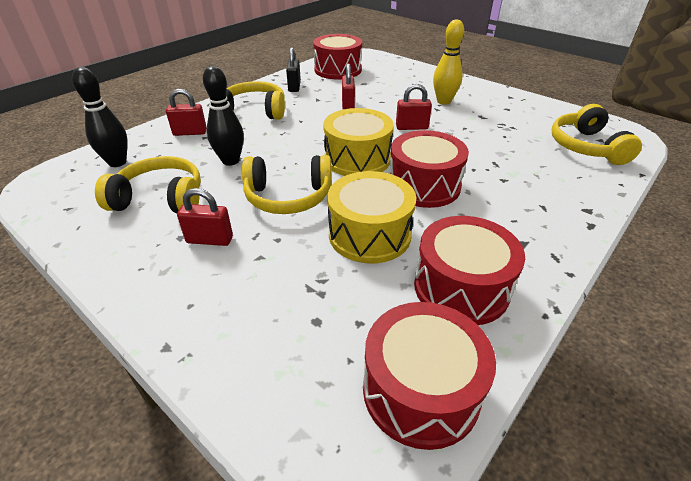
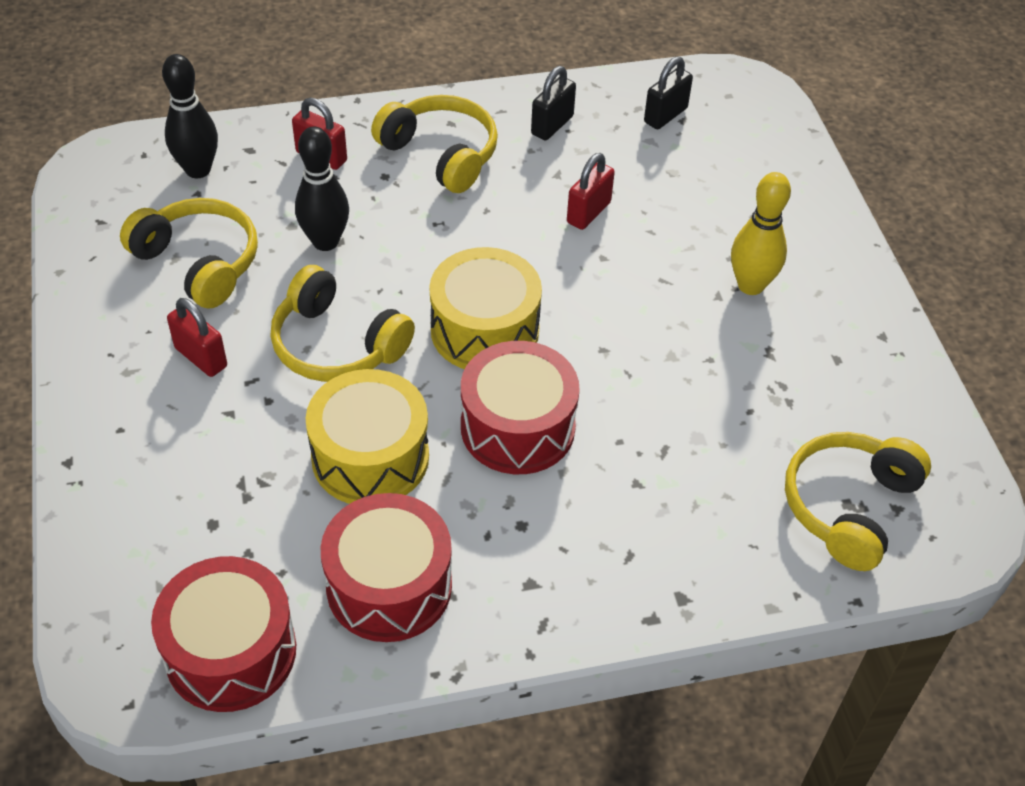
camera: 35 degrees right, 10 degrees up
(338, 70) = (665, 115): red drum -> black padlock
(411, 127) = (629, 313): red padlock -> none

